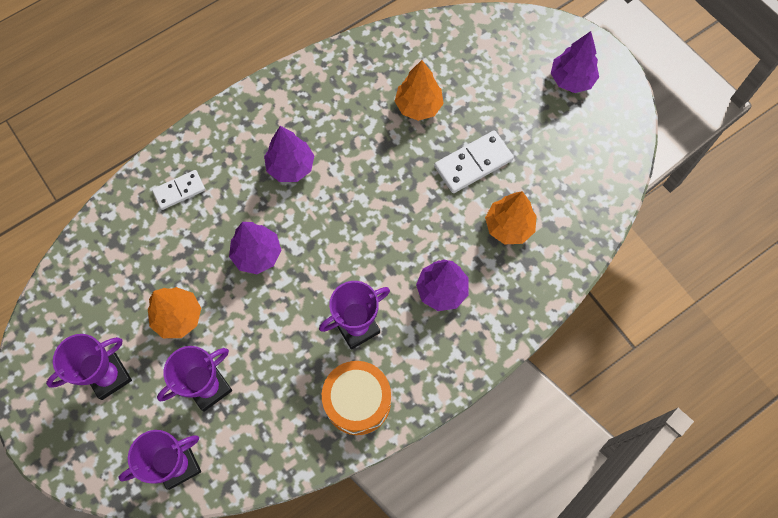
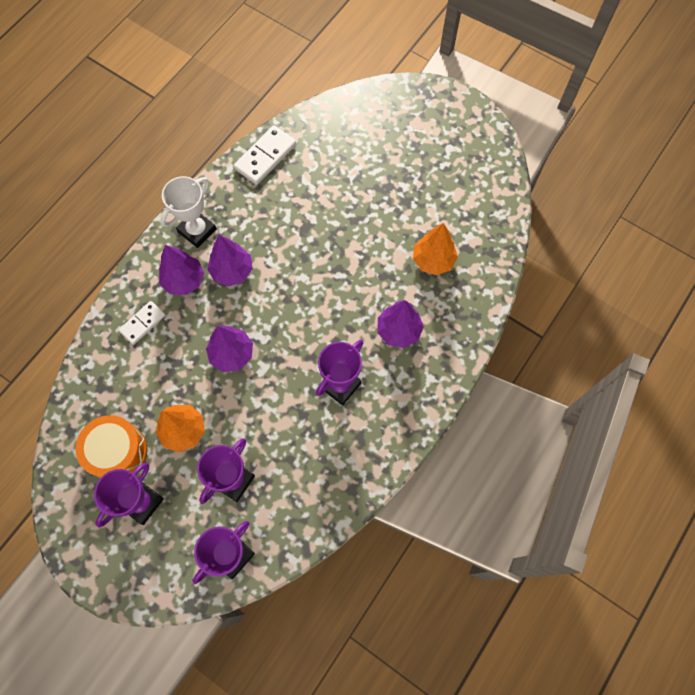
camera: 20 degrees left, 0 degrees up
(271, 112) = (197, 231): none -> white trophy
(357, 401) = (364, 446): orange drum -> orange drum (117, 452)
(418, 106) = (321, 186): orange tree -> none
(473, 163) = (384, 218): white domino -> white domino (265, 157)
(571, 79) = (438, 125): purple tree -> purple tree (184, 280)

